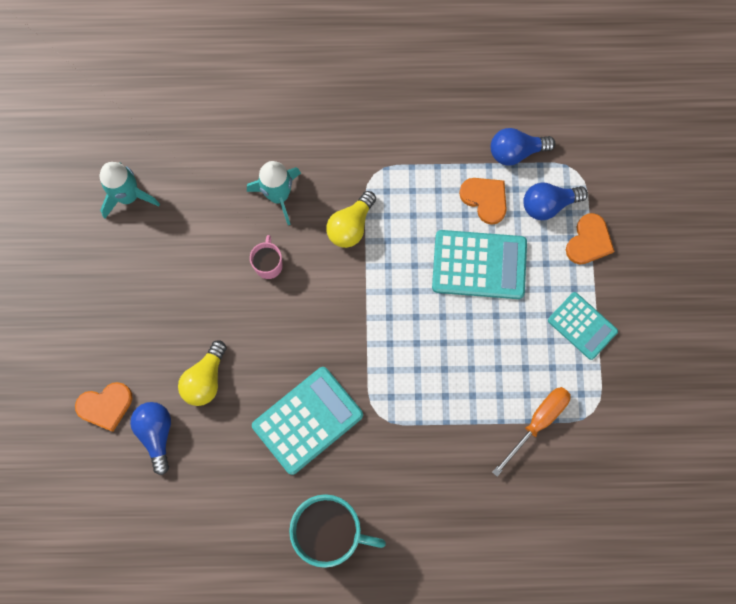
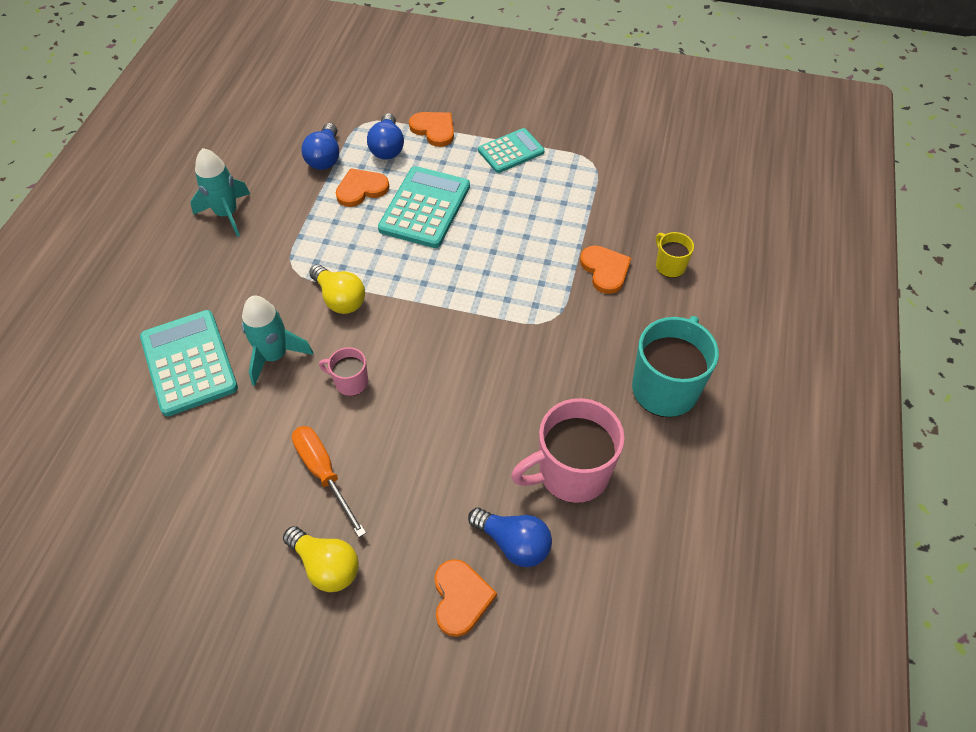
camera: 75 degrees left, 20 degrees down
(128, 196) = (197, 514): turquoise rocket -> turquoise rocket (227, 214)
(156, 434) = (513, 543): blue light bulb -> blue light bulb turned 150 degrees counterclockwise
(205, 379) = (462, 474): yellow light bulb -> yellow light bulb (326, 566)
(227, 465) = (571, 473): none -> pink mug
(307, 420) = (539, 382): turquoise calculator -> turquoise calculator (189, 363)
(450, 452) = (605, 270): none -> orange heart
(473, 514) = (669, 266): none -> yellow mug
(537, 422) = (592, 200): orange screwdriver -> orange screwdriver (324, 473)

